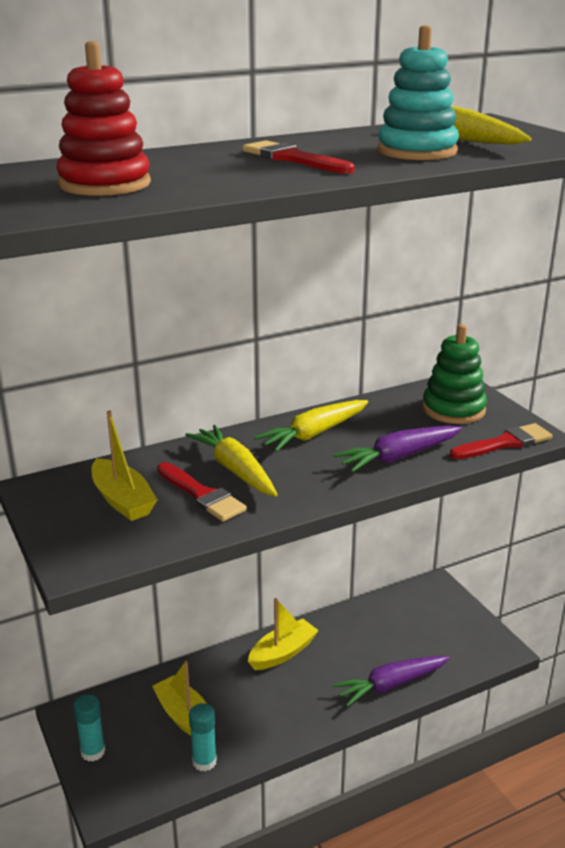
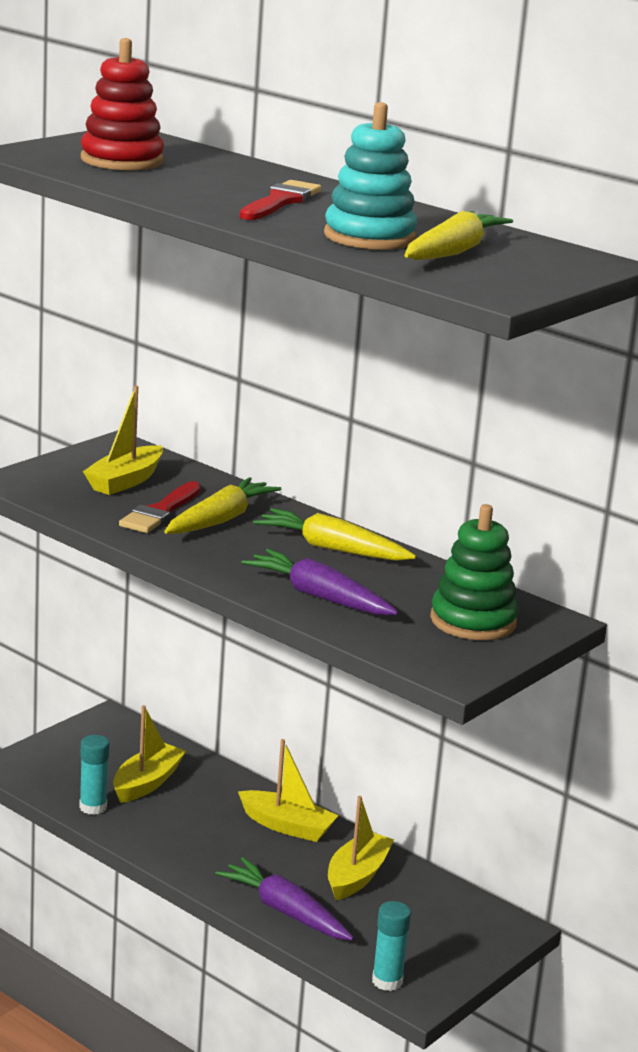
camera: 65 degrees right, 5 degrees down
(93, 752) = (70, 743): turquoise glue stick -> turquoise glue stick (387, 981)
(359, 636) = (357, 876): none -> yellow boat
(504, 443) = (411, 655): red brush -> none

